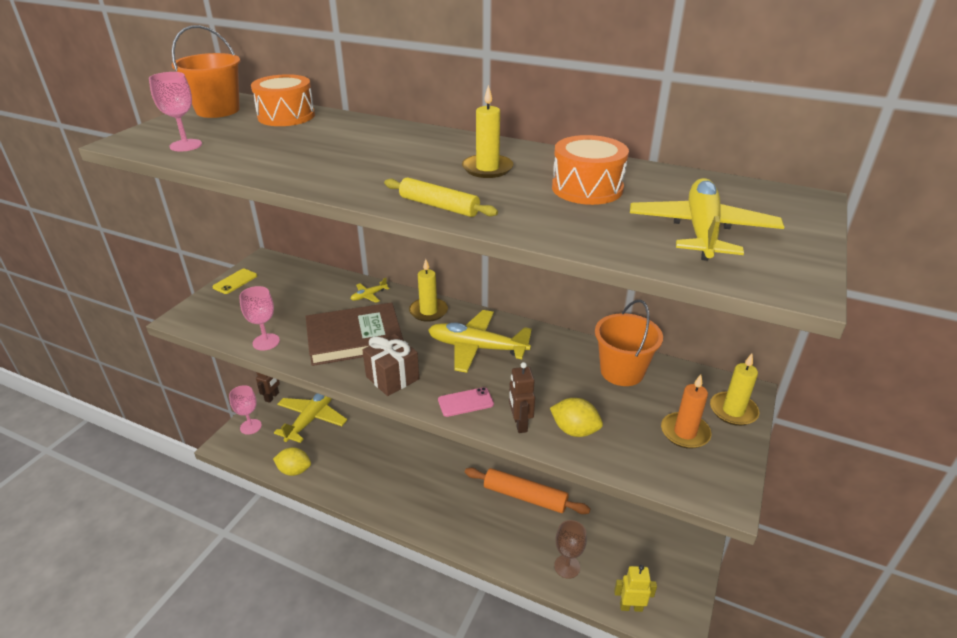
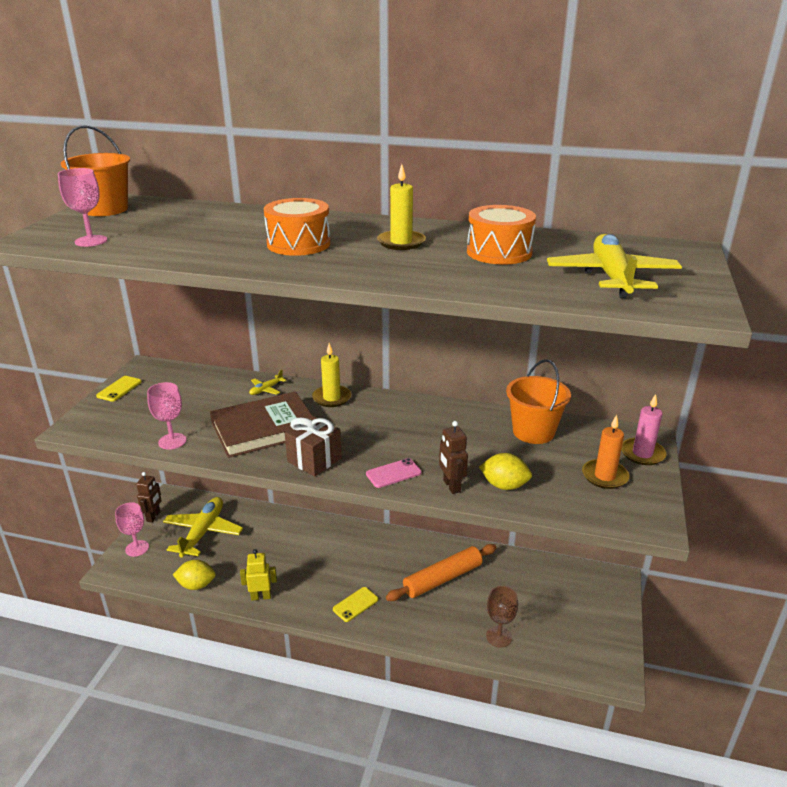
camera: 10 degrees left, 5 degrees down
(286, 116) = (180, 211): orange drum -> orange drum (298, 244)
(435, 511) = (355, 604): none -> yellow phone
(439, 206) = (371, 274): yellow rolling pin -> none
(477, 348) = (389, 425): yellow plane -> none
(525, 496) = (443, 579): orange rolling pin -> orange rolling pin turned 45 degrees counterclockwise
(631, 607) = (568, 663): yellow robot -> yellow robot (261, 596)
(733, 411) = (642, 454): yellow candle -> pink candle

